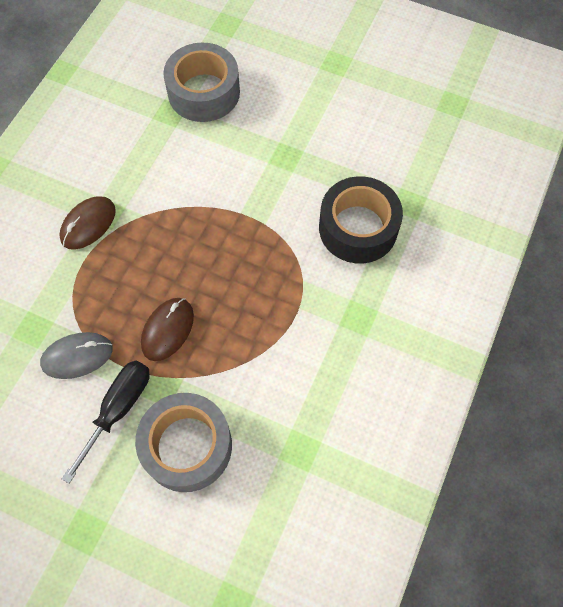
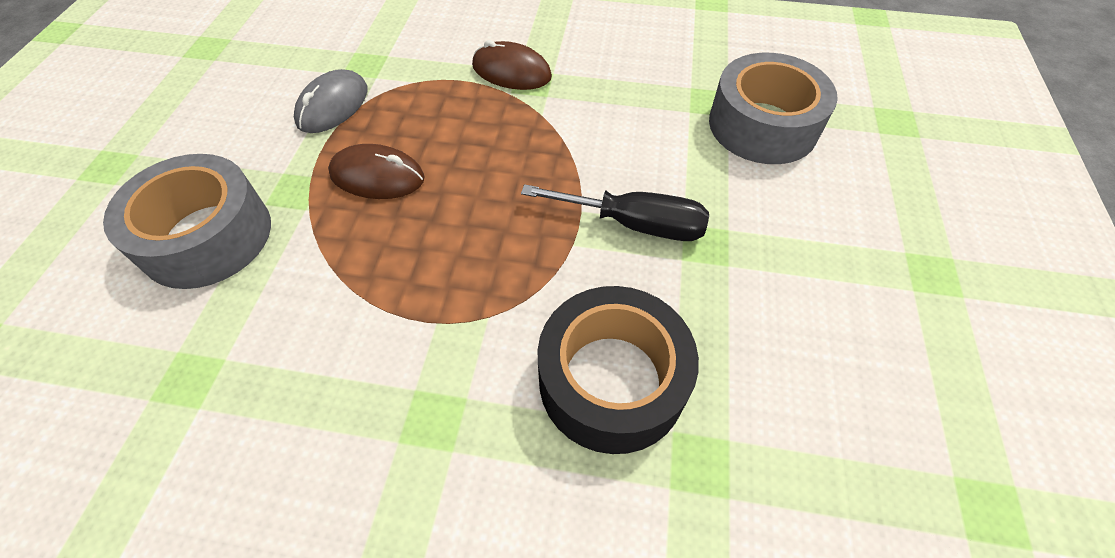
camera: 75 degrees right, 10 degrees down
(77, 356) = (333, 106): grey mouse -> grey mouse turned 60 degrees clockwise
(118, 409) = (263, 157): black screwdriver -> black screwdriver (634, 224)

